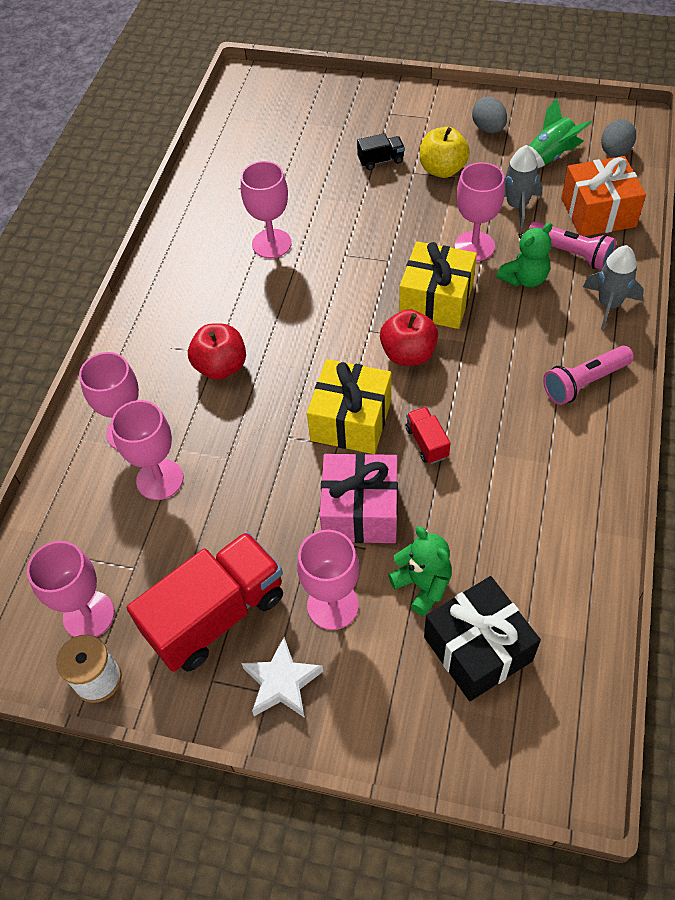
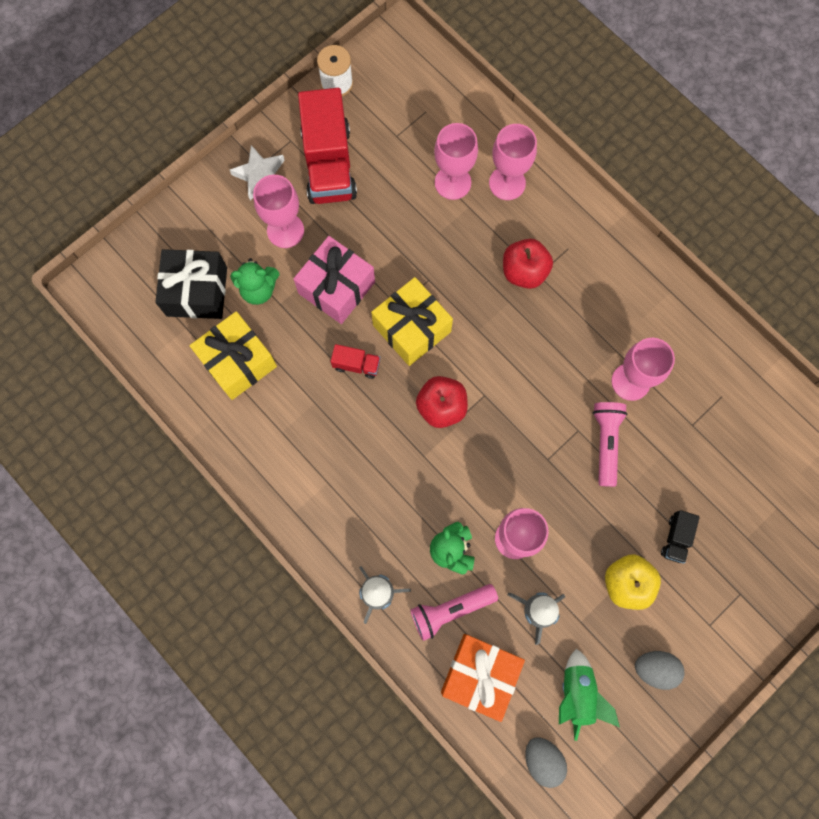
camera: 120 degrees right, 20 degrees up
(88, 615) = (382, 97): pink goblet -> none
(436, 300) = (478, 465): yellow gift -> yellow gift (238, 362)
(584, 382) = (324, 511): pink flashlight -> pink flashlight (605, 443)

